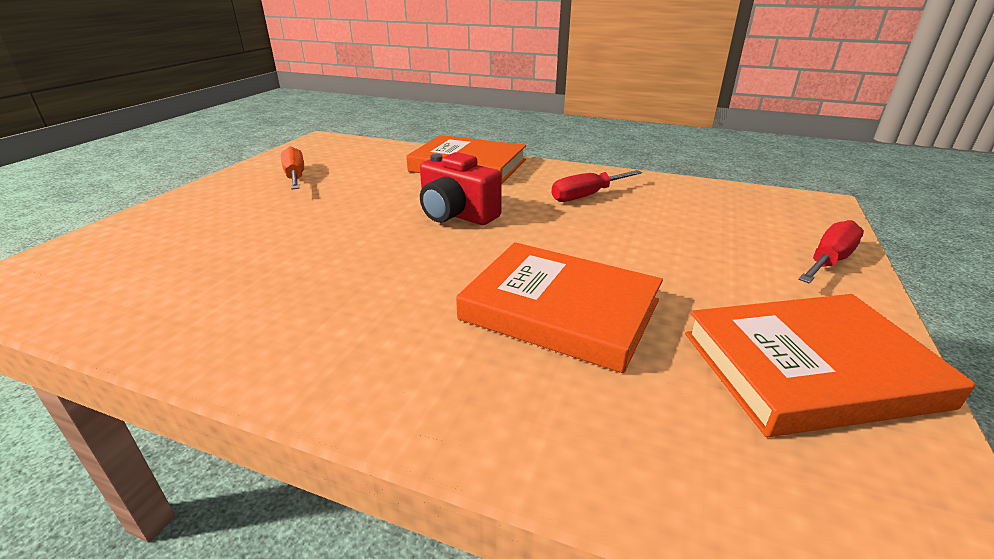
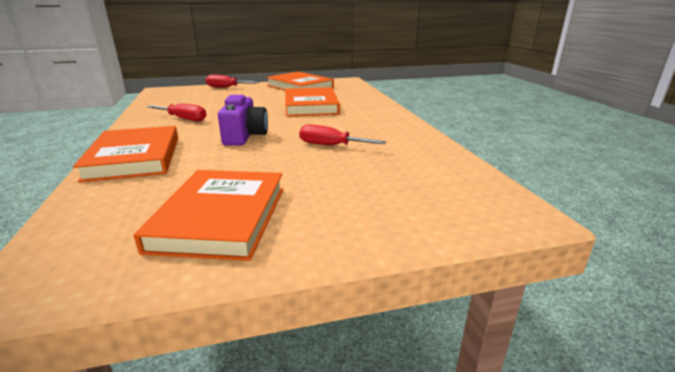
camera: 125 degrees left, 5 degrees down
(295, 176) = (221, 217): orange screwdriver -> orange book
(333, 254) = (330, 145): none -> red screwdriver
(456, 215) = (245, 136): red camera -> purple camera

